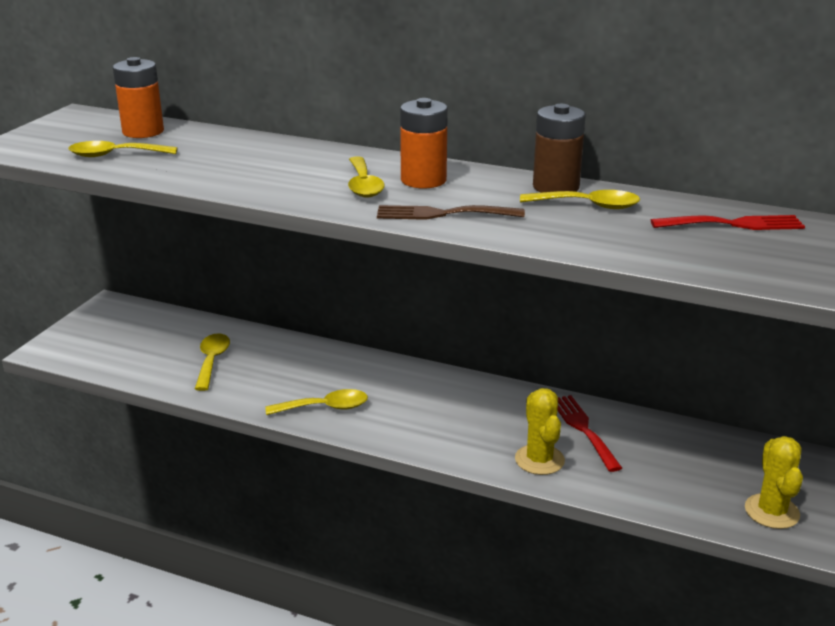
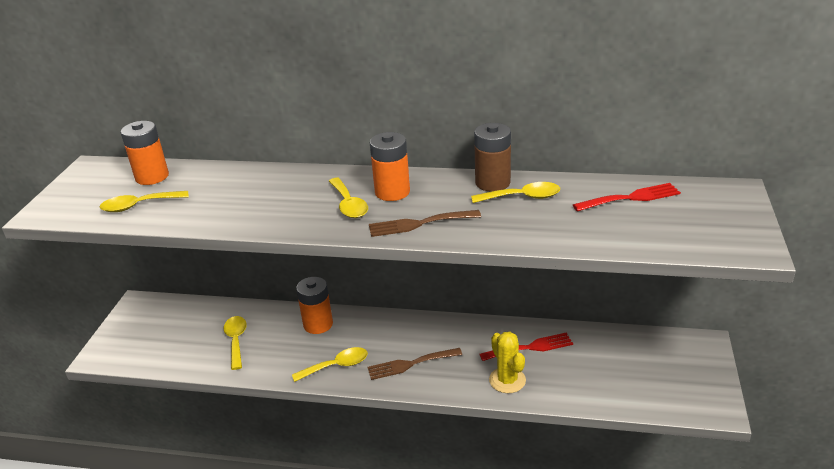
camera: 10 degrees left, 5 degrees up
(318, 360) = (318, 324): none -> orange battery
(419, 421) = (410, 364): none -> brown fork
(583, 429) = (530, 347): red fork -> red fork turned 105 degrees clockwise
(771, 511) = (678, 390): yellow cactus -> none

